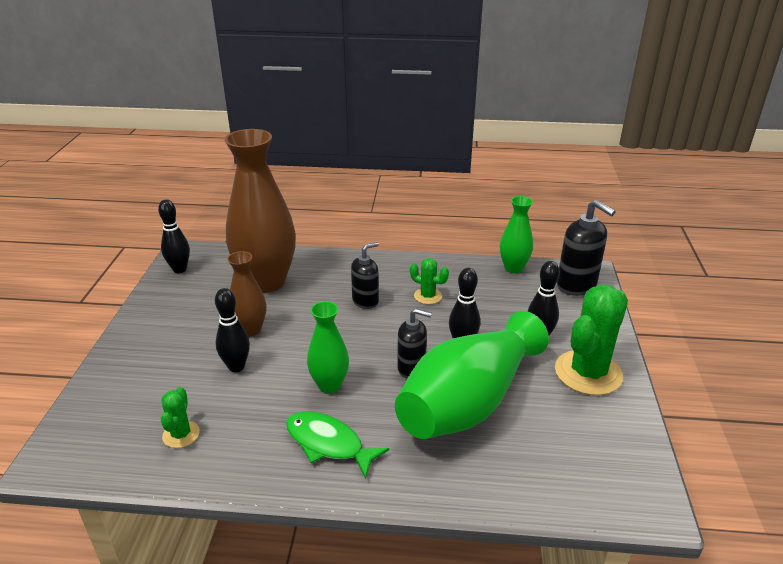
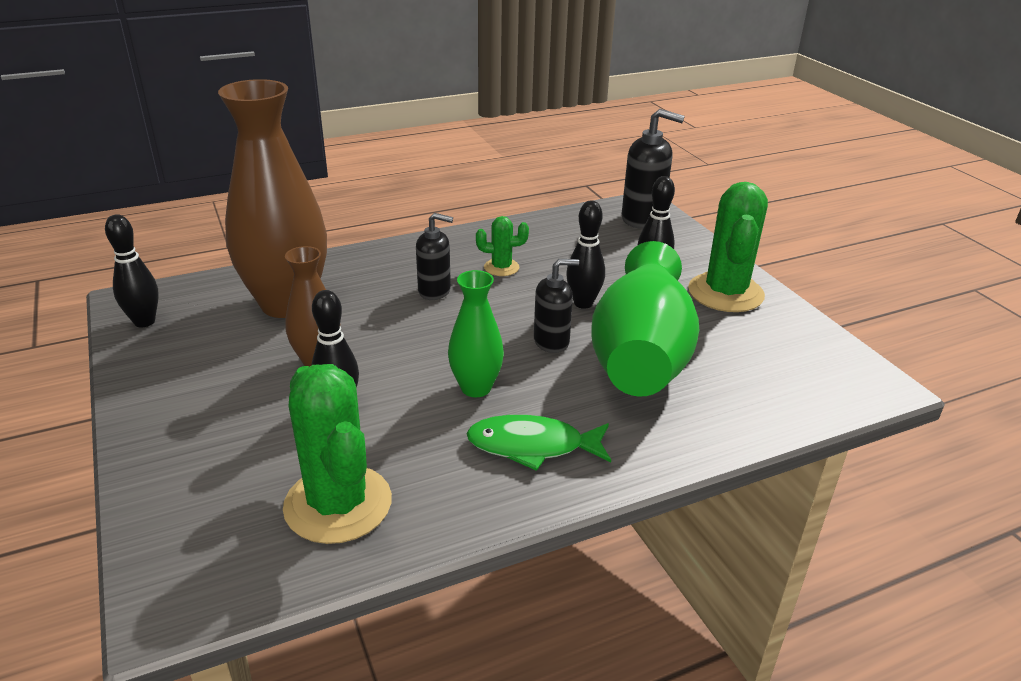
camera: 30 degrees left, 0 degrees up
(181, 434) = (338, 504): green cactus -> green cactus, size x2.03
(365, 301) = (434, 291): black soap dispenser -> black soap dispenser turned 75 degrees clockwise
(513, 268) = (566, 218): green vase -> none

